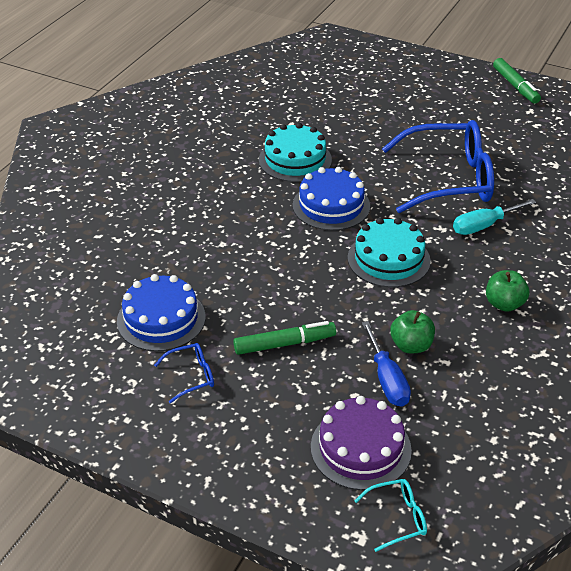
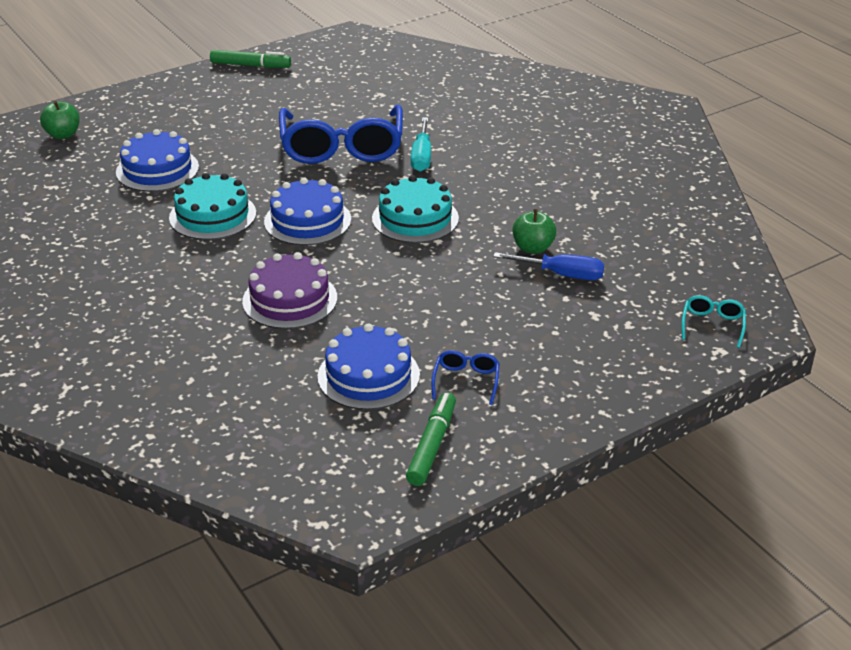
camera: 60 degrees left, 5 degrees down
(284, 344) = (472, 313): green marker -> green marker (432, 445)
(327, 111) = (157, 170): none -> blue cake
(360, 448) = (628, 316): purple cake -> purple cake (290, 299)
(449, 179) = (342, 148): blue glasses -> blue glasses turned 150 degrees clockwise
(504, 304) = (525, 186): green apple -> green apple (63, 135)

